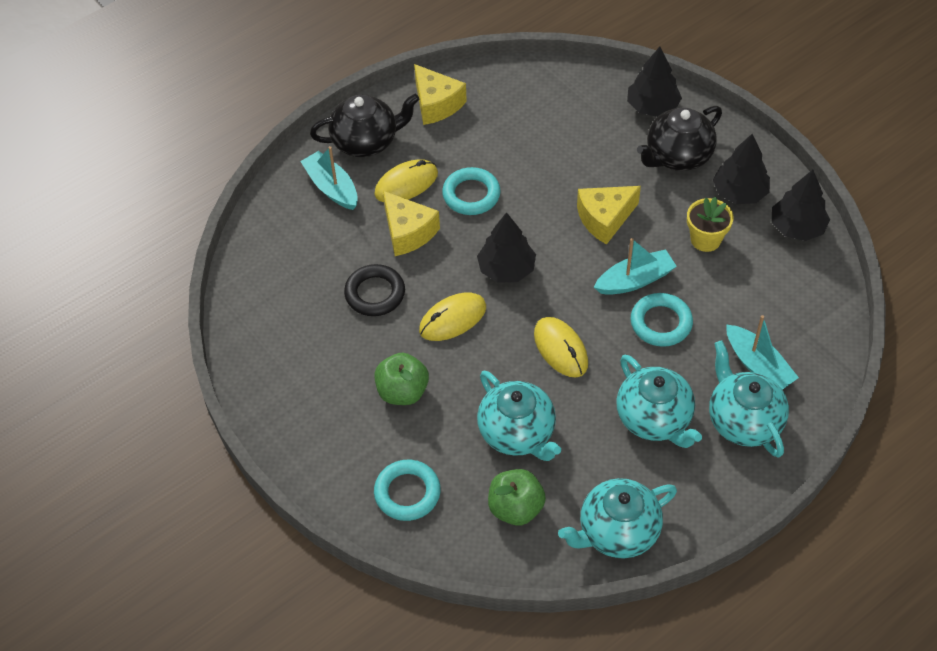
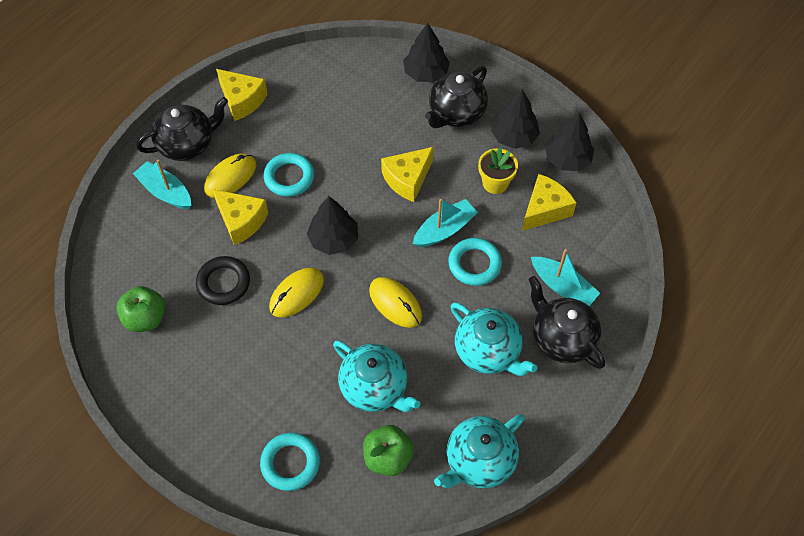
camera: 15 degrees left, 5 degrees up
(402, 392) = (267, 369): green apple -> green apple (145, 318)
(743, 421) = (562, 338): turquoise teapot -> black teapot
(757, 278) = (544, 209): none -> yellow cheese

